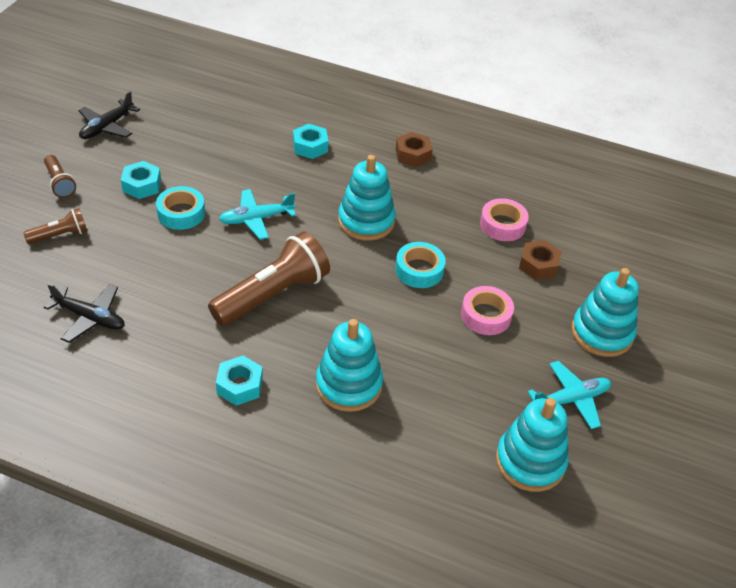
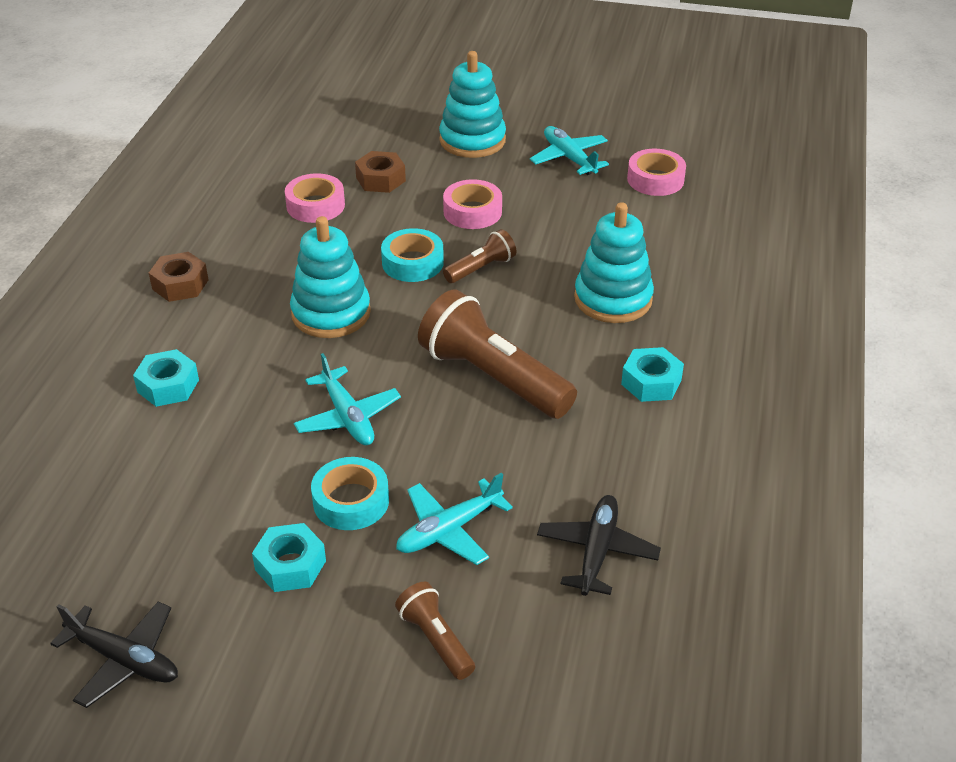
camera: 95 degrees left, 5 degrees down
(60, 183) = (301, 683): brown flashlight -> brown flashlight (481, 268)
(139, 252) = (449, 530): none -> turquoise plane
(530, 461) = (655, 179): turquoise stacking toy -> pink tape

